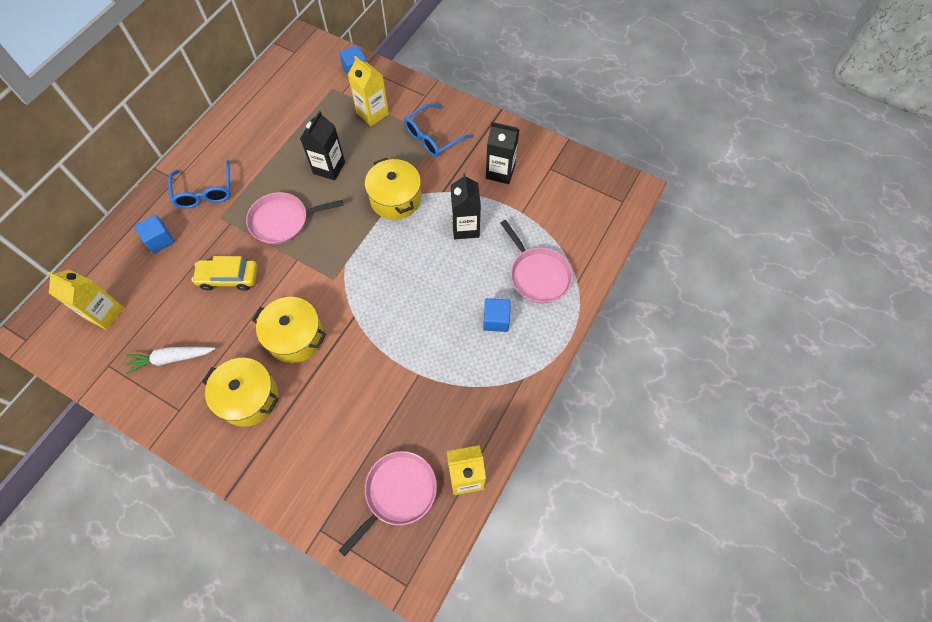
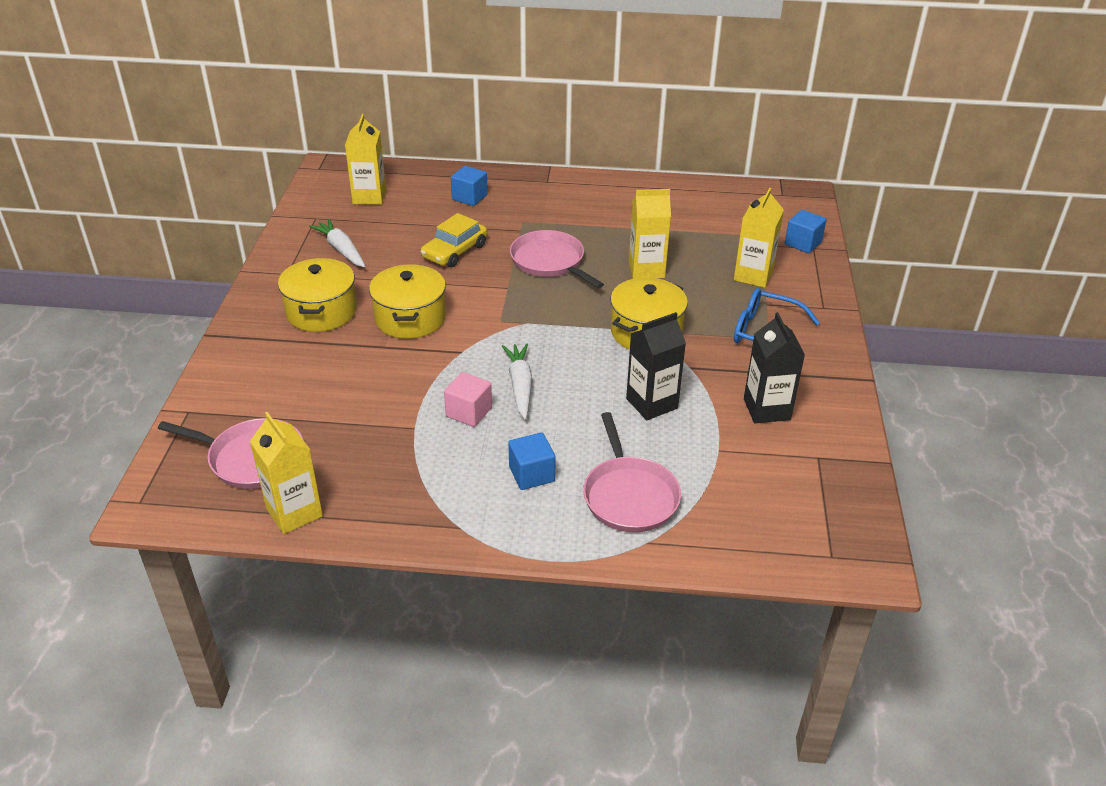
camera: 65 degrees right, 25 degrees down
(205, 192) = (546, 203): blue glasses -> none
(228, 277) = (454, 251): yellow car -> yellow car turned 120 degrees counterclockwise
(329, 168) = (646, 269): black carton -> yellow carton
(409, 294) = (520, 385): none -> white carrot
(420, 335) = (469, 412): none -> pink cube
(538, 275) = (629, 496): pink pan -> pink pan turned 45 degrees counterclockwise

